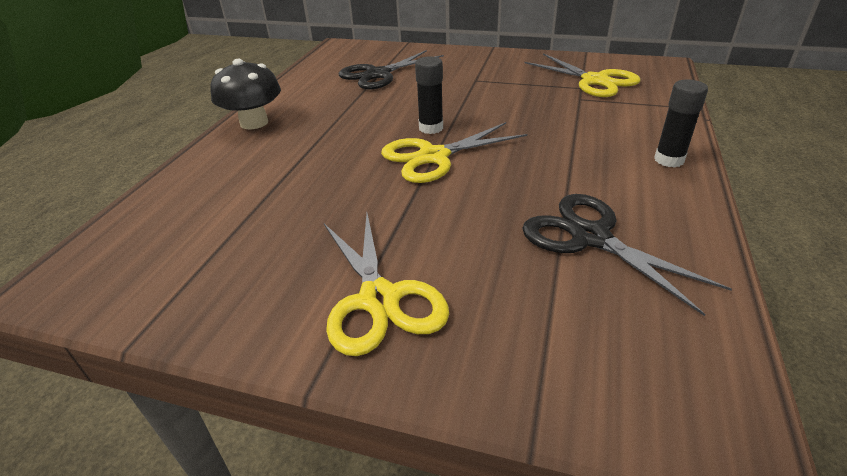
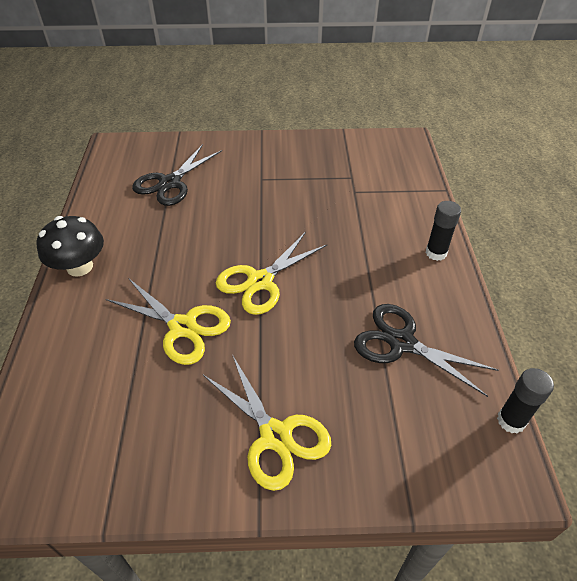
camera: 20 degrees left, 10 degrees up
(431, 128) = (245, 247): black glue stick -> black glue stick (511, 421)
(594, 81) = (360, 167): yellow scissors -> yellow scissors (183, 327)

